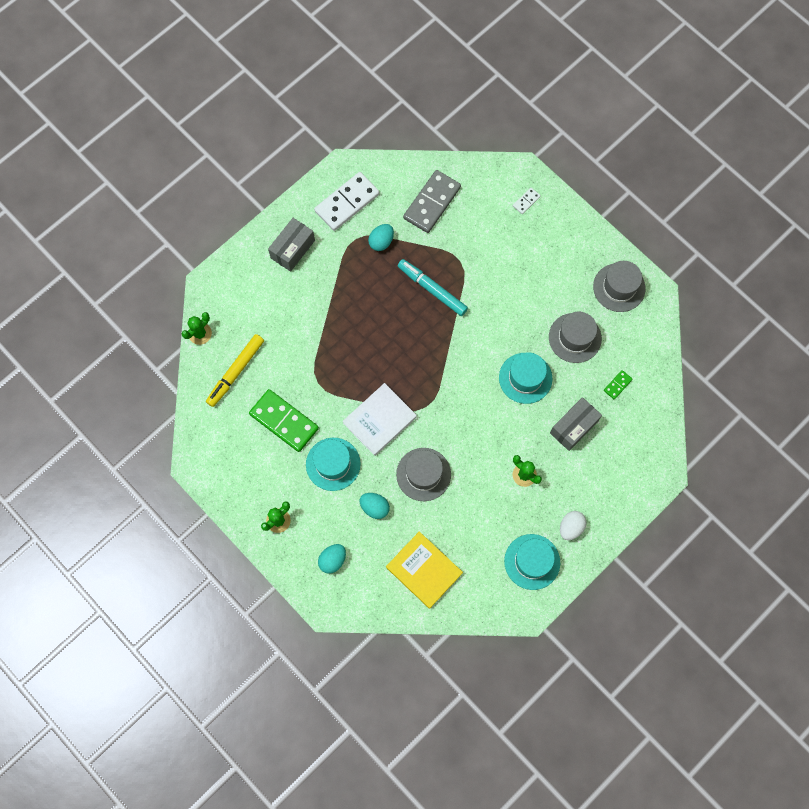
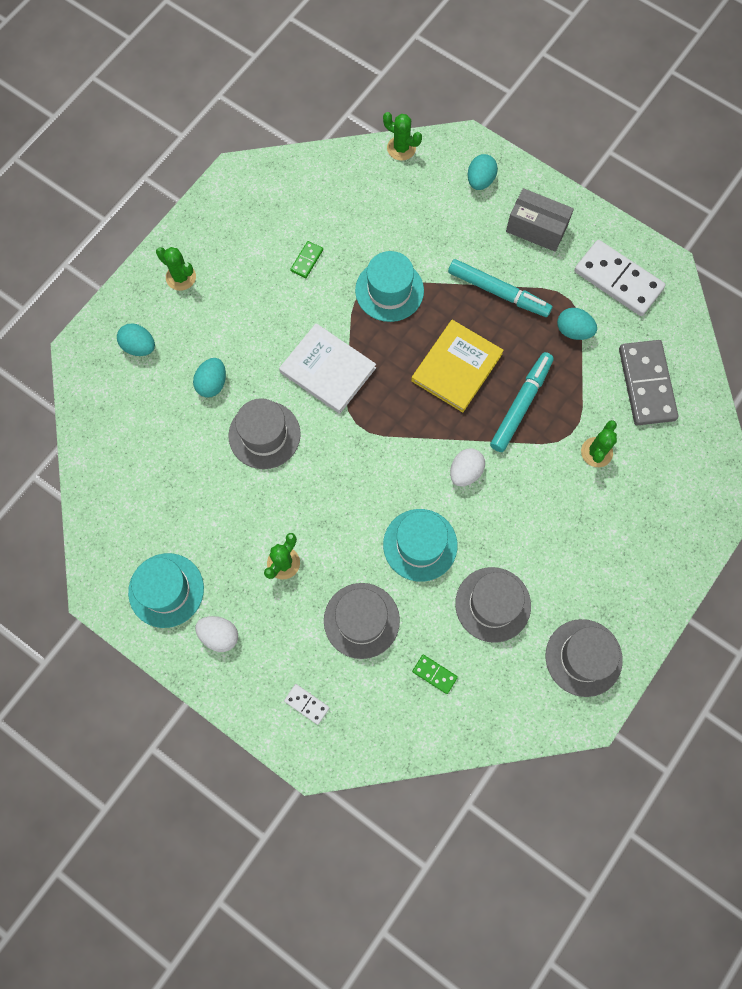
camera: 80 degrees right, 0 degrees up
(236, 372) = (360, 196): yellow marker -> none
(242, 281) = (480, 181): none -> turquoise egg
(284, 421) = (307, 260): green domino -> green domino, size x0.45
(333, 464) = (261, 325): turquoise hat -> turquoise hat (389, 290)
(340, 287) = (498, 292): none -> turquoise marker
(424, 570) = (139, 455): yellow book -> yellow book (456, 367)
(432, 203) = (646, 384): grey domino -> grey domino turned 60 degrees clockwise
(476, 247) = (596, 452): none -> green cactus
(476, 337) = (465, 472): none -> white egg
(526, 201) = (683, 508): white domino -> white domino (307, 704)
(573, 427) = (361, 620): grey box -> grey hat

